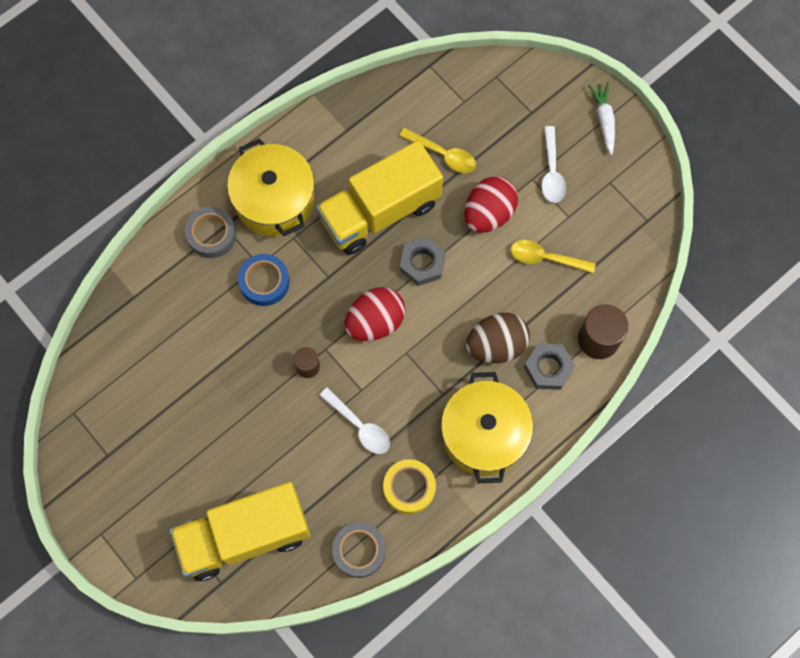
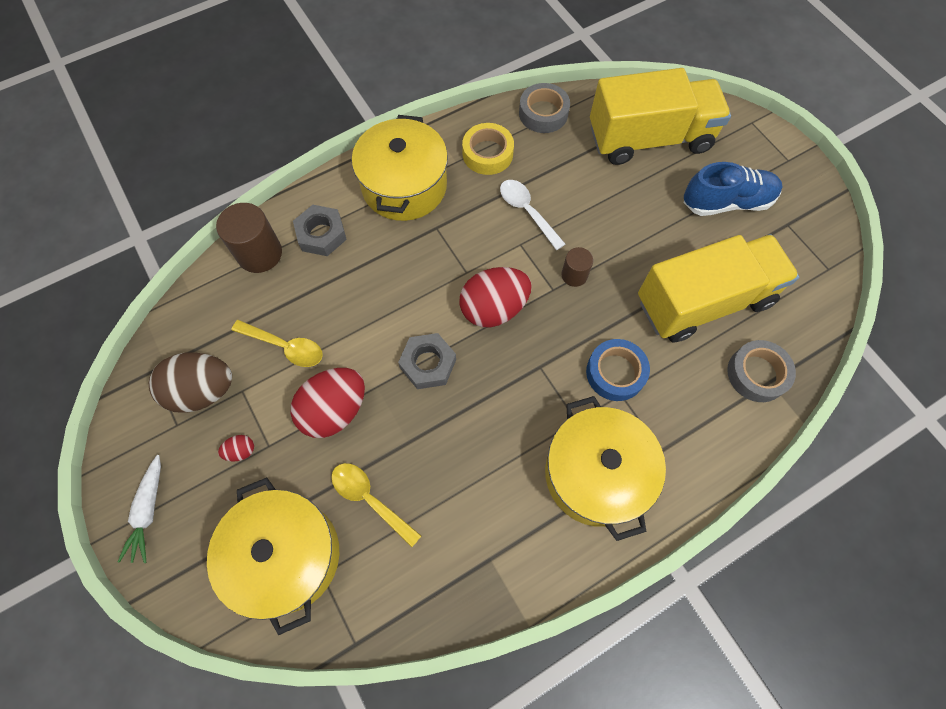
camera: 170 degrees left, 5 degrees down
(166, 470) = (726, 202): none -> blue shoe
(211, 235) = (677, 441): grey tape -> grey tape (757, 374)
(380, 211) = (465, 436): yellow truck -> yellow truck (704, 302)
(493, 109) = (286, 555): none -> yellow pot
(496, 345) = (368, 264): brown egg -> brown egg (203, 391)
(552, 172) = (241, 451): white spoon -> red egg

